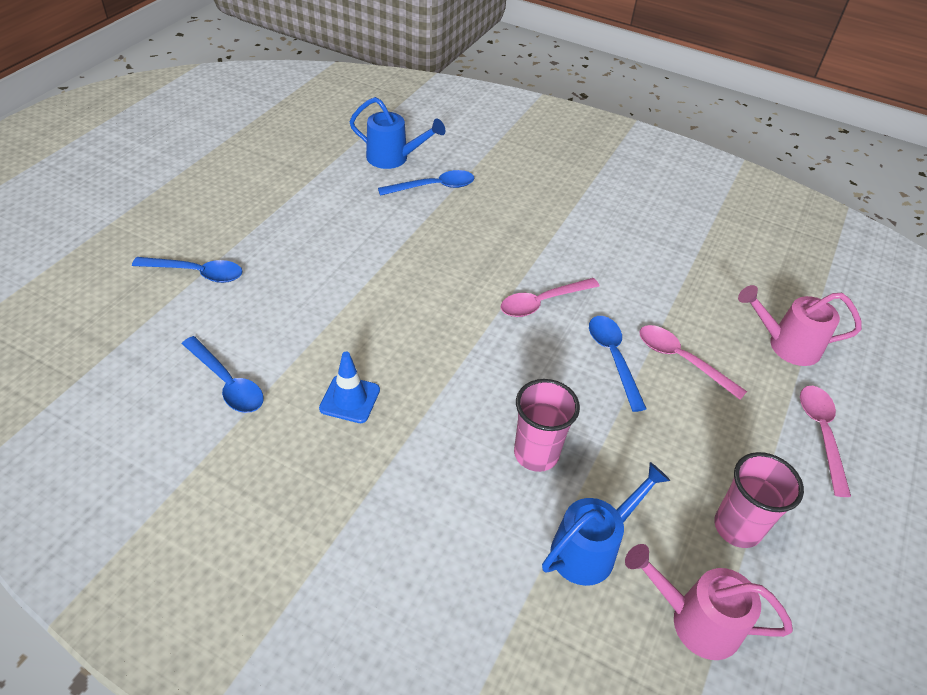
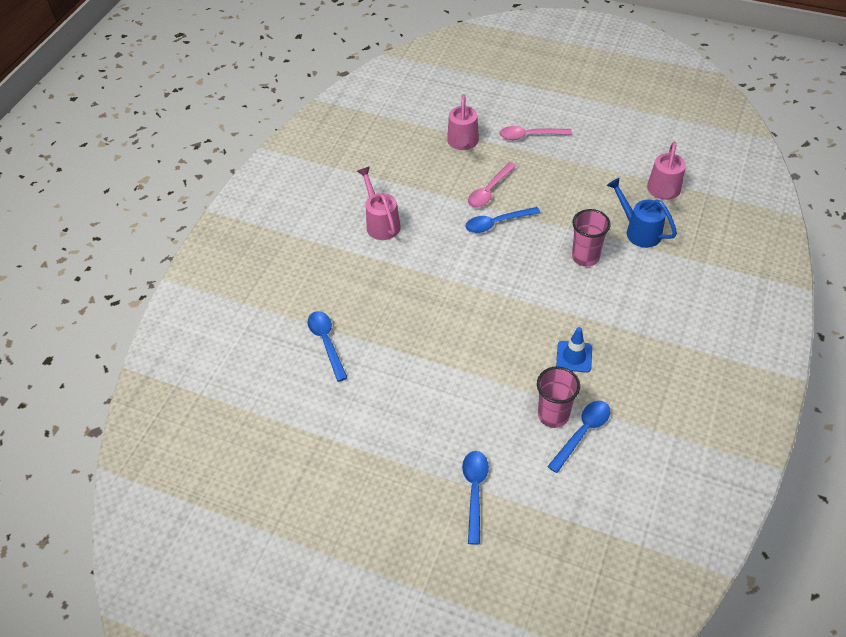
camera: 90 degrees left, 5 degrees up
(393, 158) = (286, 379): blue watering can -> none
(542, 302) = (454, 261): pink spoon -> none
(615, 244) = (381, 223): none -> pink watering can
(737, 527) = (604, 173): pink cup -> pink cup (553, 415)

